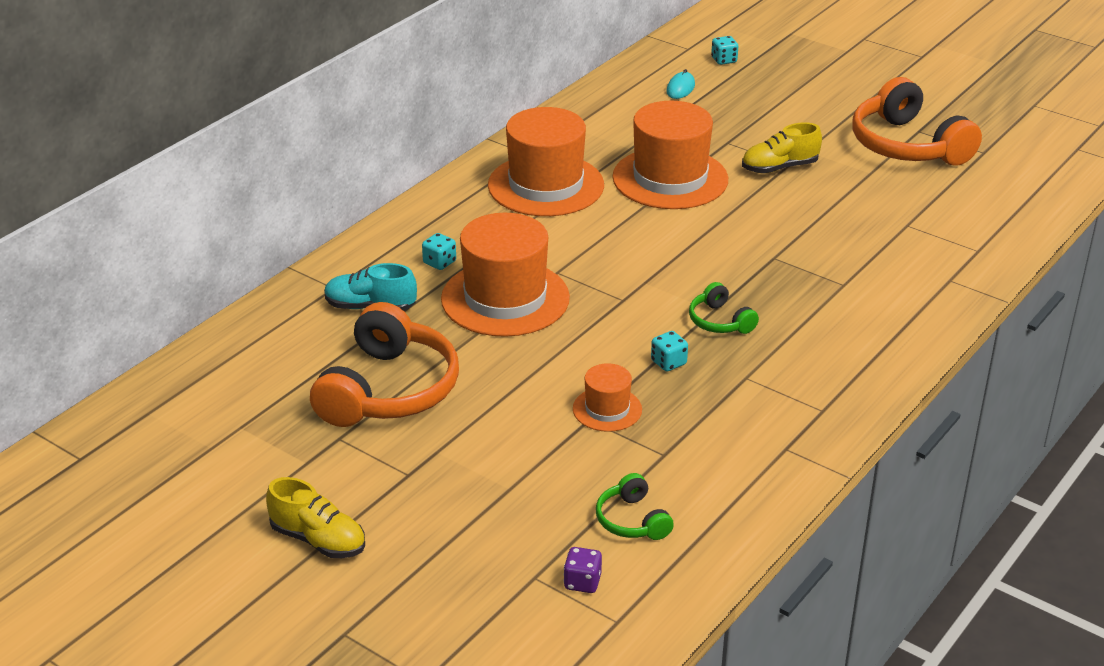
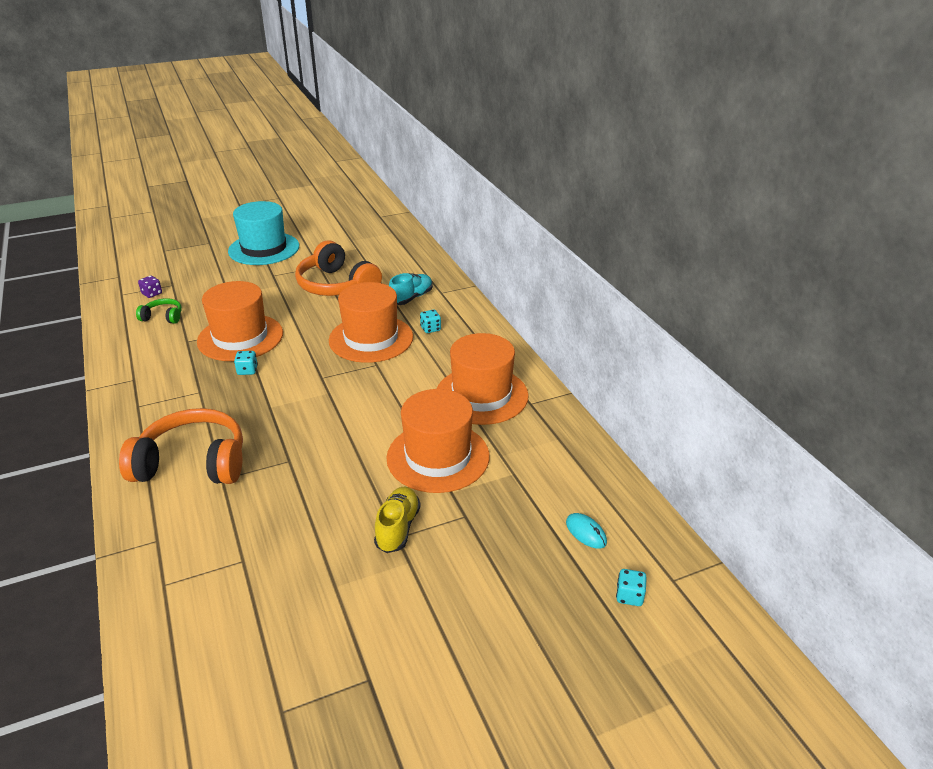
camera: 120 degrees right, 0 degrees up
(318, 540) = (264, 249): yellow shoe -> turquoise hat
(607, 409) = (240, 337): orange hat -> orange hat, size x2.02
(720, 321) = (256, 405): green headphones -> none
(907, 145) = (351, 648): orange headphones -> orange headphones (193, 463)

